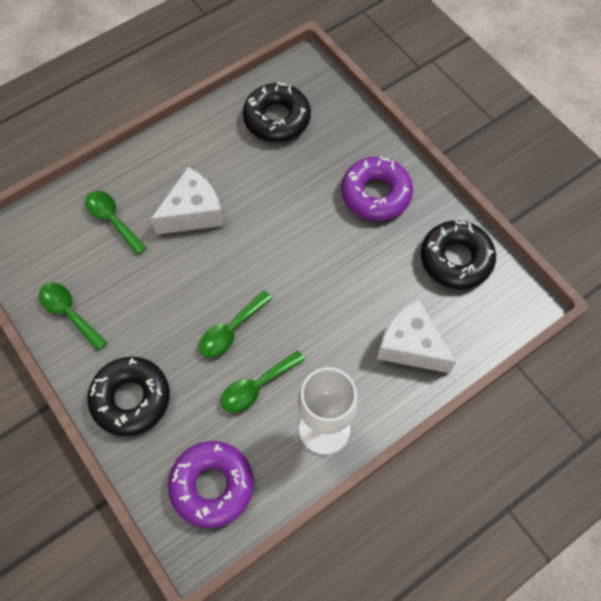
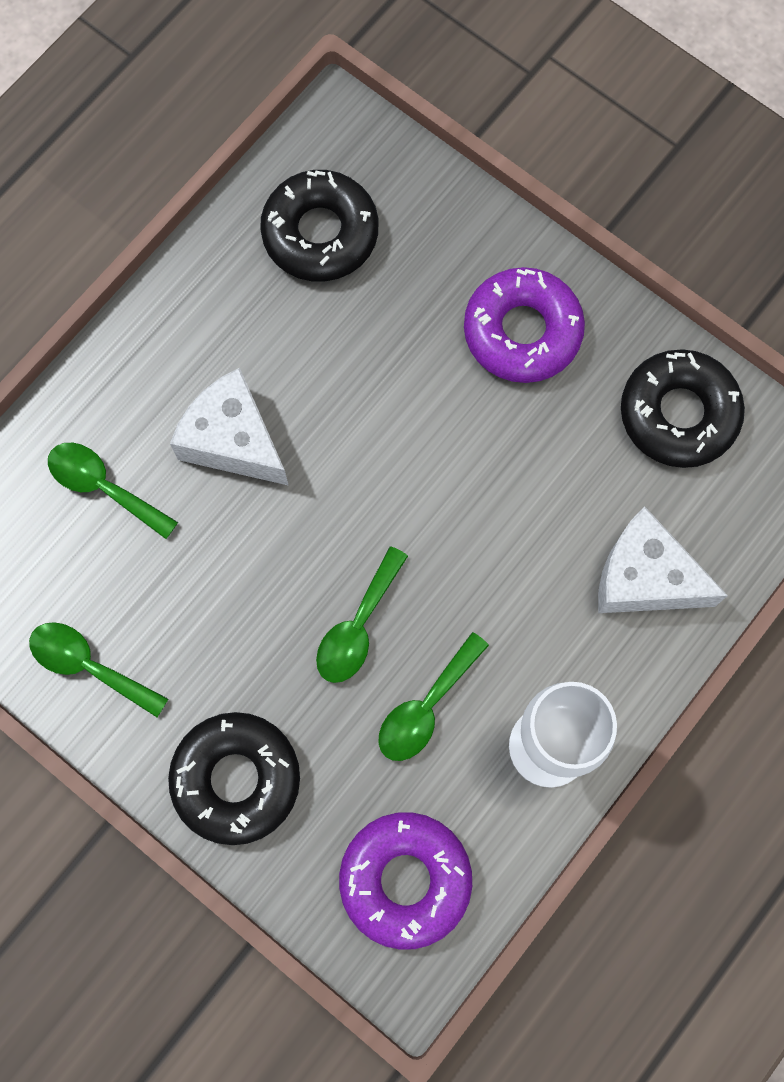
camera: 15 degrees left, 10 degrees up
(193, 213) = (233, 440): white cheese -> white cheese turned 90 degrees counterclockwise

